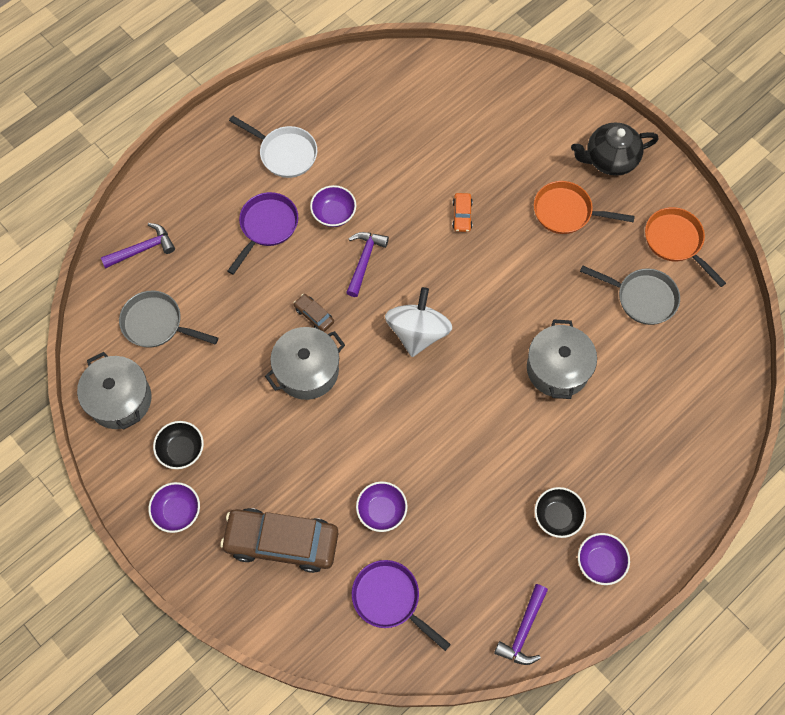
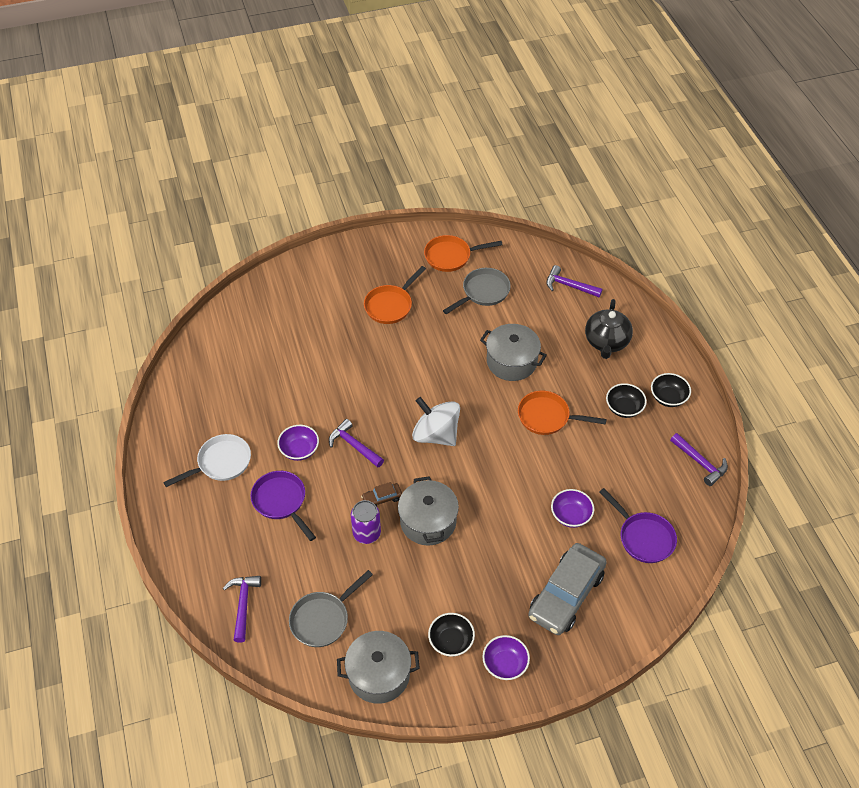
camera: 65 degrees left, 15 degrees down
(267, 319) = (366, 533): none -> purple can
(282, 542) = (566, 595): brown car -> grey car
(389, 599) = (643, 537): purple pan -> purple pan turned 105 degrees counterclockwise
(462, 215) = (354, 368): orange car -> none
(500, 436) = (547, 417): none -> orange pan
(600, 562) = (668, 398): purple bowl -> black bowl
(609, 159) = (364, 264): black teapot -> black teapot (606, 342)
(709, 388) = (569, 286): none -> purple hammer

